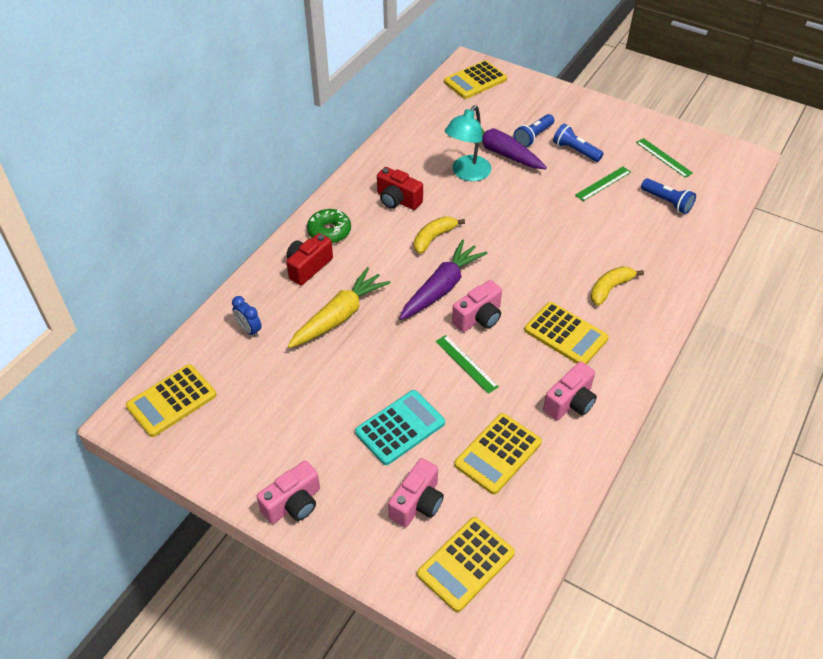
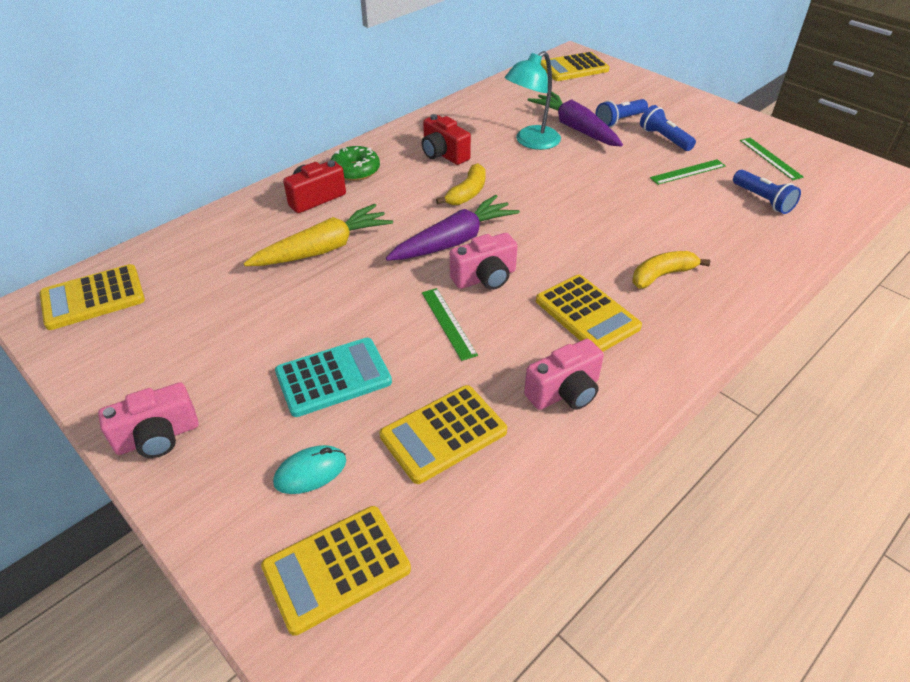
camera: 15 degrees right, 5 degrees down
(249, 330) = (218, 245): blue clock -> none
(417, 503) = (310, 472): pink camera -> turquoise mouse
(434, 238) = (467, 193): yellow banana -> yellow banana turned 150 degrees clockwise

